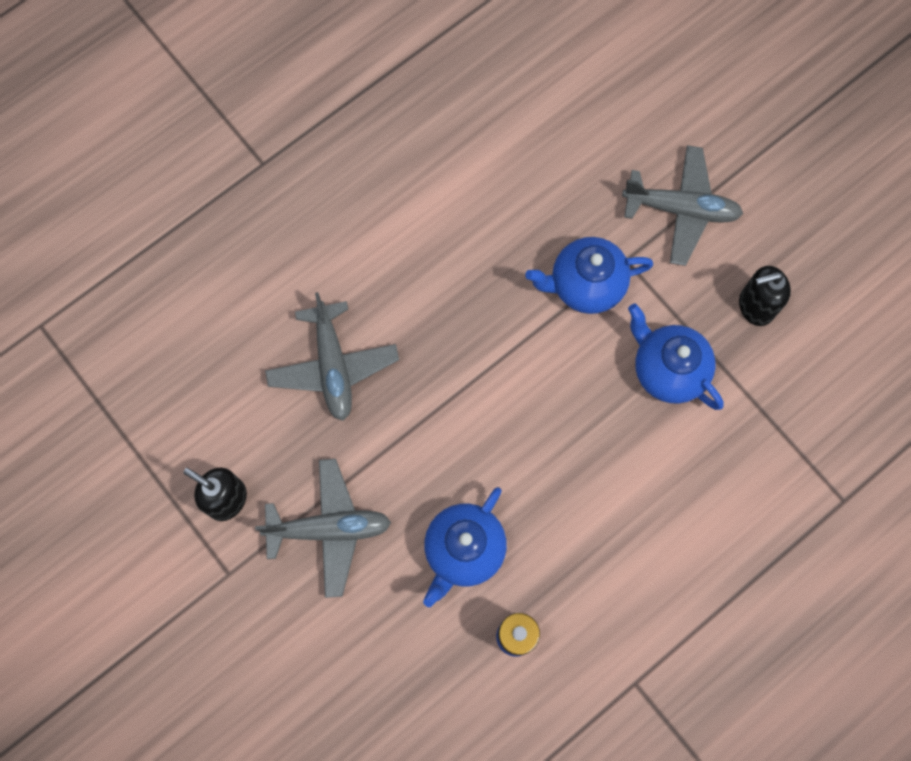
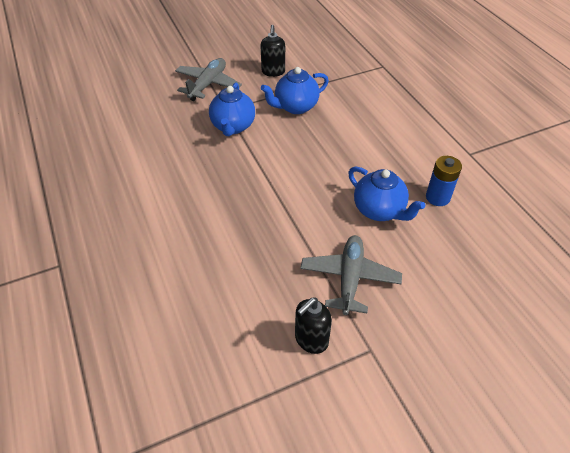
camera: 75 degrees left, 25 degrees down
(333, 366) = (233, 253): grey plane -> none

